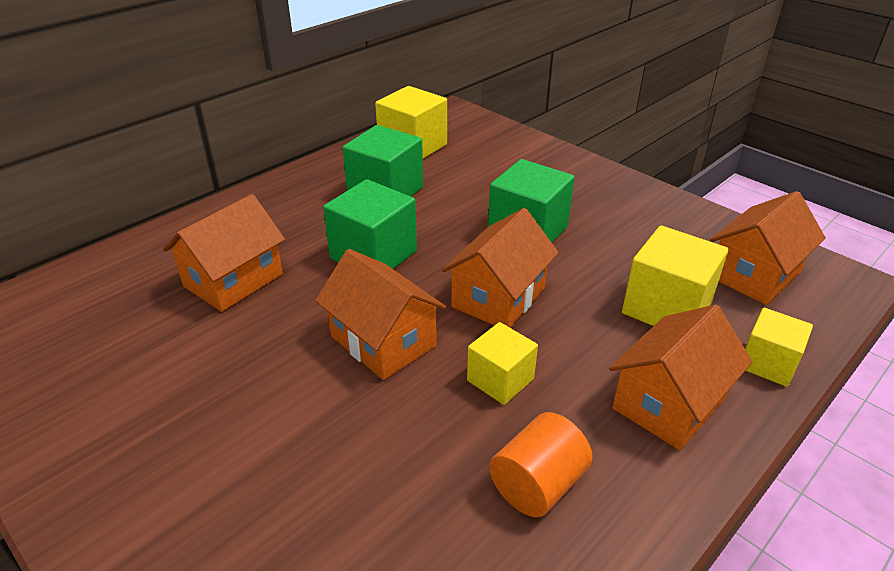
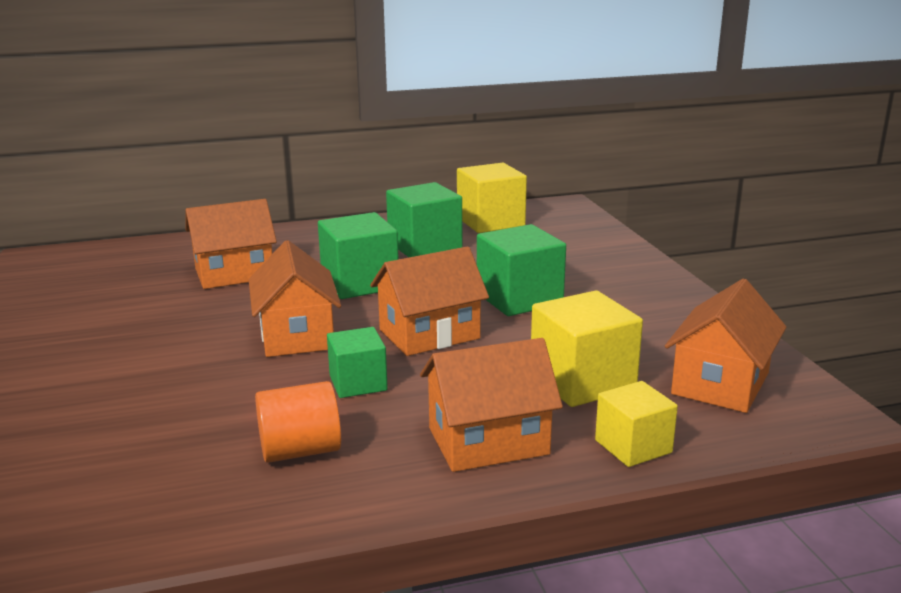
camera: 30 degrees right, 15 degrees down
(500, 380) = (358, 383): yellow cube -> green cube
(755, 274) = (720, 383): orange house -> orange house turned 45 degrees counterclockwise

